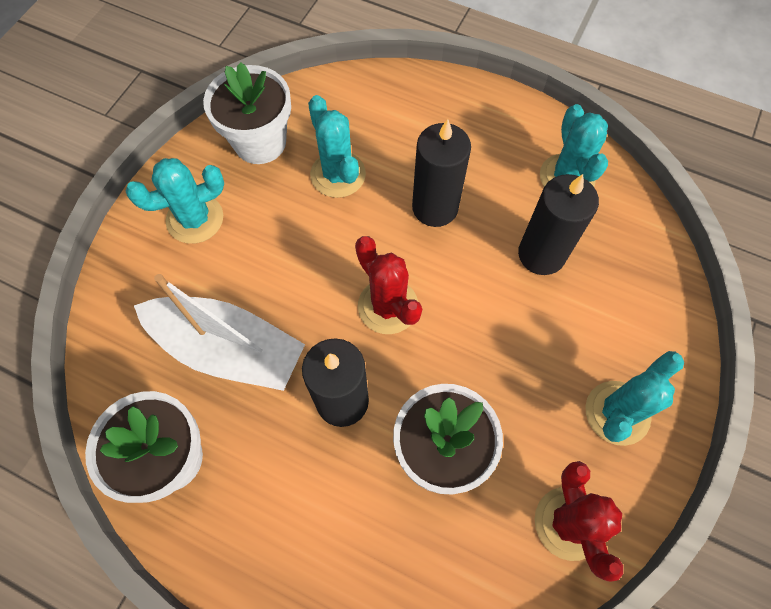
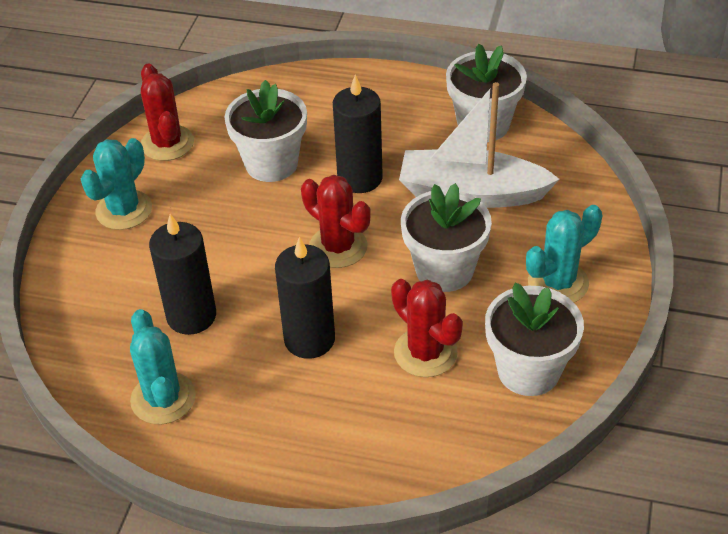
camera: 170 degrees right, 20 degrees down
(292, 255) = (444, 270): none -> white flower pot
(338, 174) = (425, 353): turquoise cactus -> red cactus

